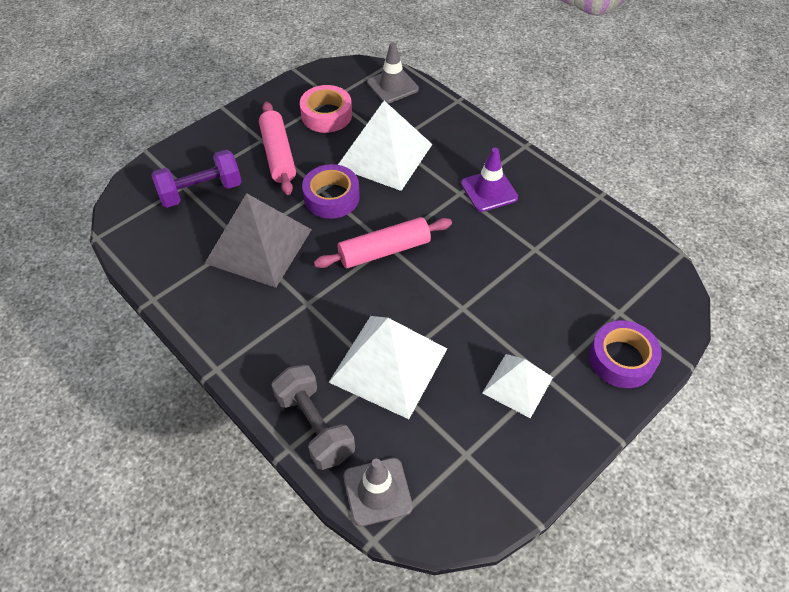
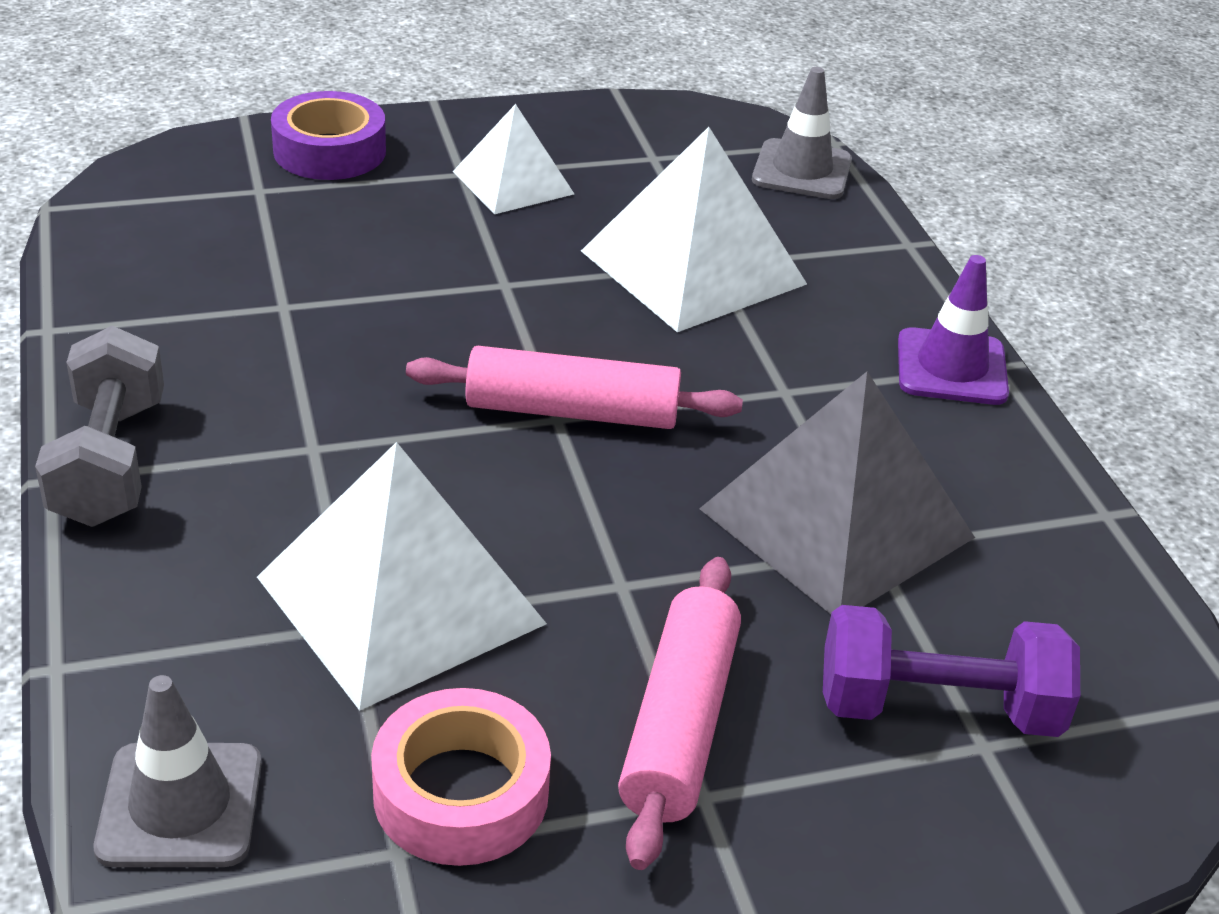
camera: 155 degrees left, 15 degrees down
(315, 426) = (856, 250): grey dumbbell -> grey dumbbell (109, 462)
(331, 197) = (608, 555): purple tape -> none
(489, 191) = (248, 426): purple traffic cone -> purple traffic cone (951, 367)

